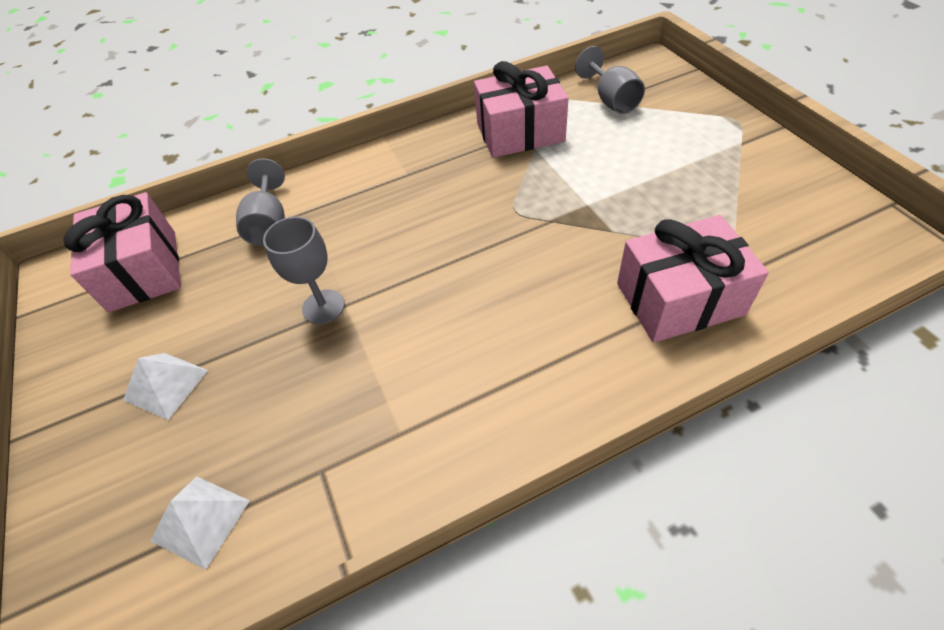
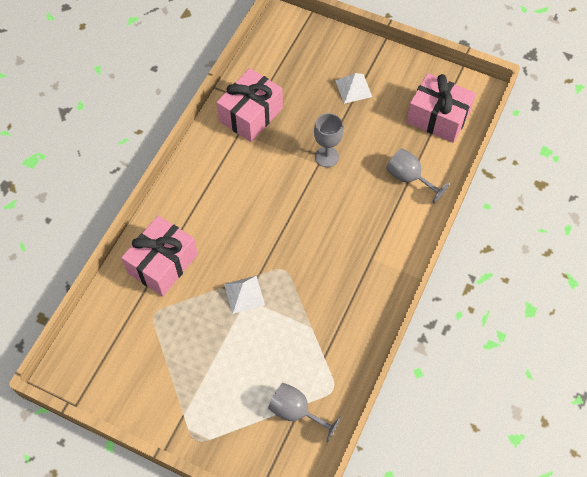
camera: 135 degrees right, 10 degrees up
(200, 520) = (281, 66): white pyramid -> white pyramid (244, 294)
(520, 132) = (333, 337): pink gift -> pink gift (251, 115)

